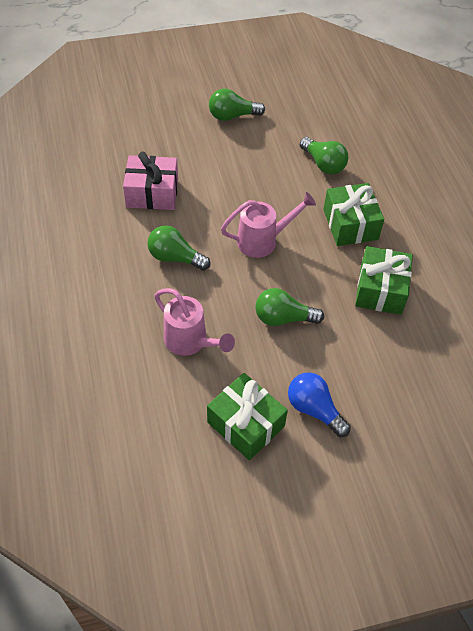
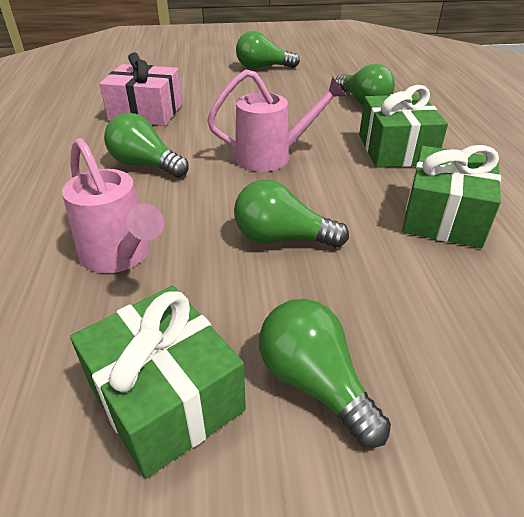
camera: 10 degrees right, 15 degrees down
(314, 409) = (314, 383): blue light bulb -> green light bulb

